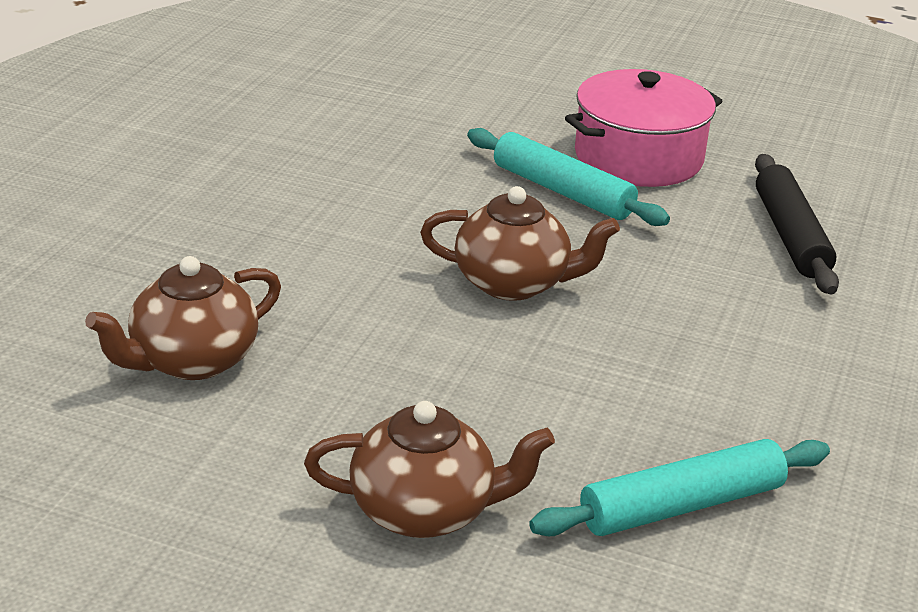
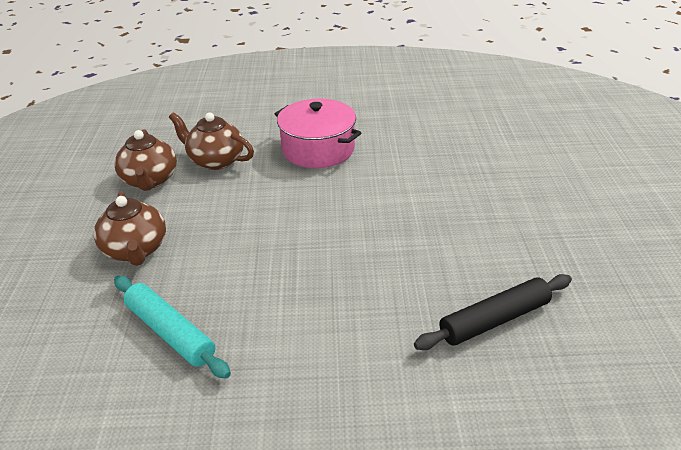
camera: 70 degrees right, 5 degrees up
(513, 283) = (341, 224): brown teapot -> brown teapot (150, 180)
(563, 191) = (455, 215): turquoise rolling pin -> none
(638, 157) = (528, 232): pink pot -> pink pot (318, 149)

